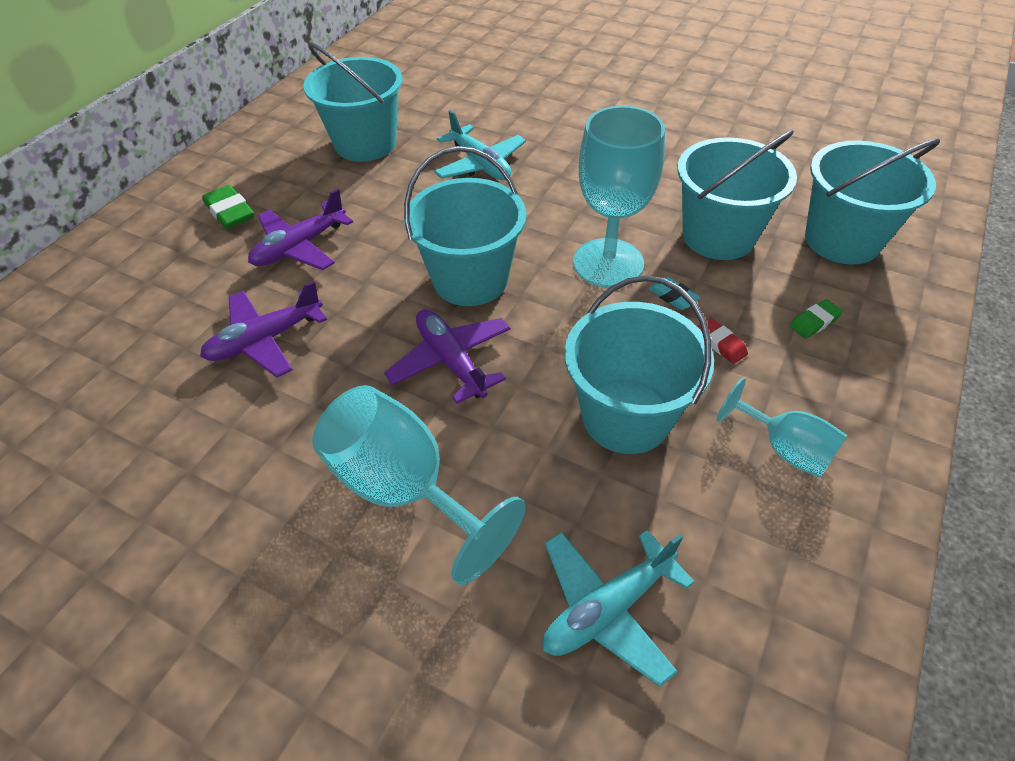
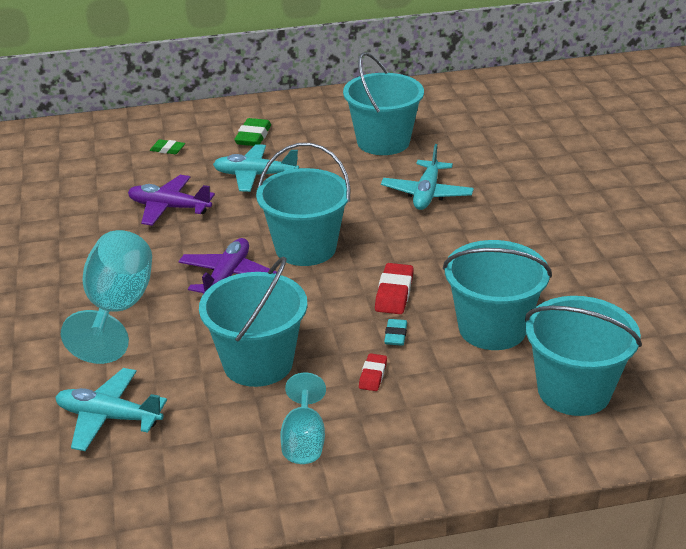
camera: 50 degrees right, 15 degrees down
(300, 247) = (255, 175): purple plane -> turquoise plane
(608, 263) = (394, 293): turquoise goblet -> red eraser
(814, 322) = (451, 410): green eraser -> green eraser (167, 149)

